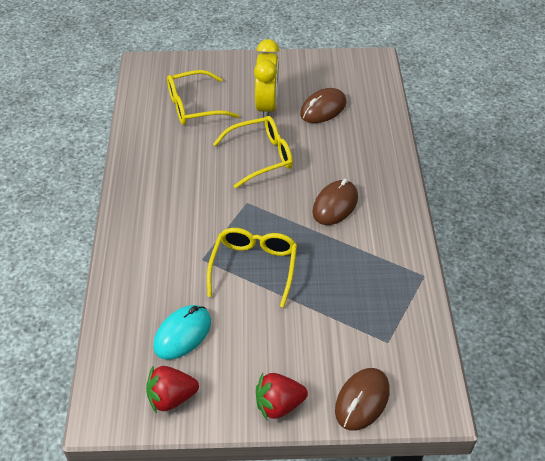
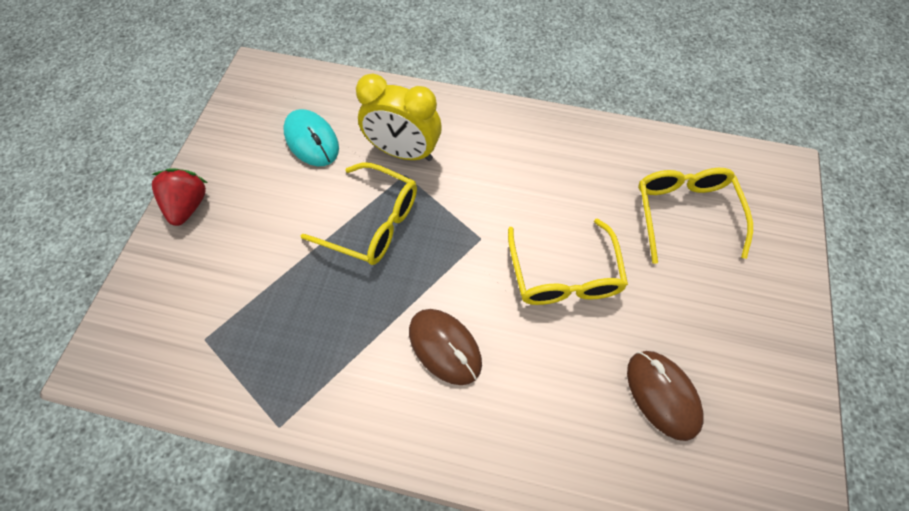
camera: 105 degrees right, 15 degrees up
(171, 398) = (245, 121): red strawberry -> none
(267, 107) = (675, 309): yellow clock -> yellow clock (403, 152)
(362, 400) = (149, 285): brown mouse -> none

